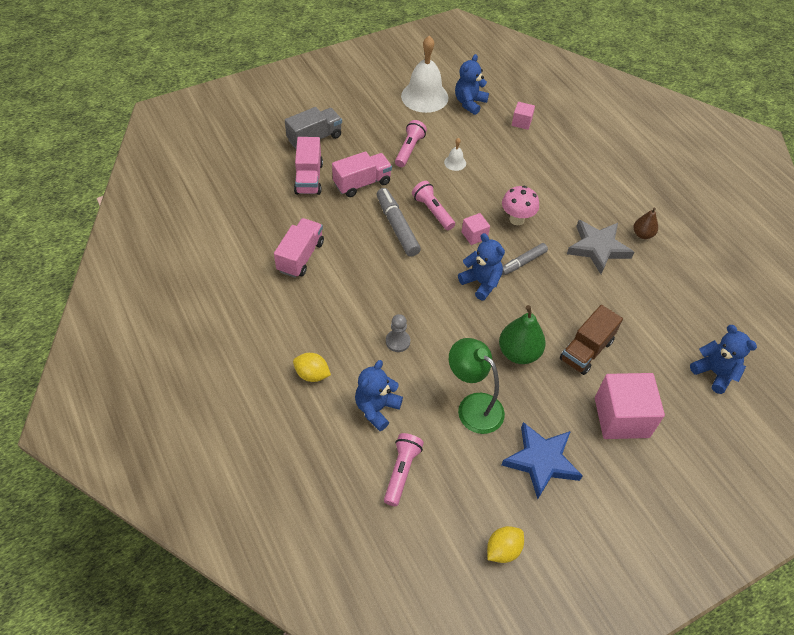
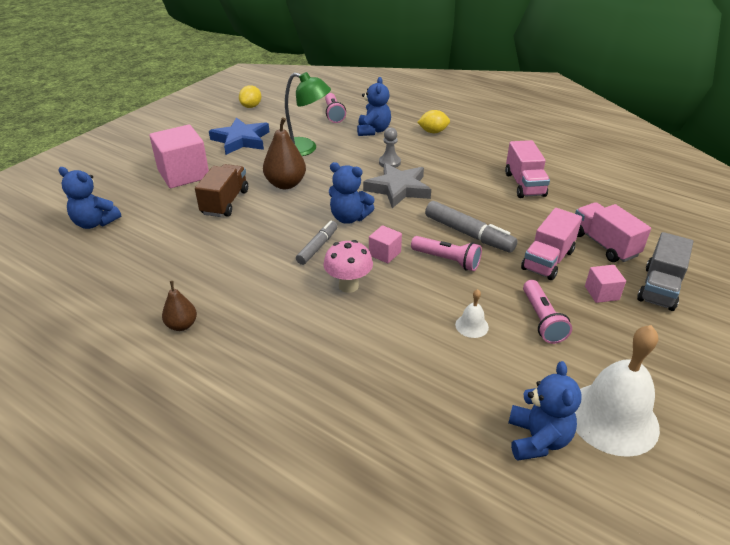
camera: 155 degrees right, 15 degrees down
(519, 353) = (285, 184): green pear -> brown pear
(521, 122) = (429, 438): pink cube -> pink cube (601, 293)
(598, 248) = (237, 289): grey star -> grey star (398, 189)

